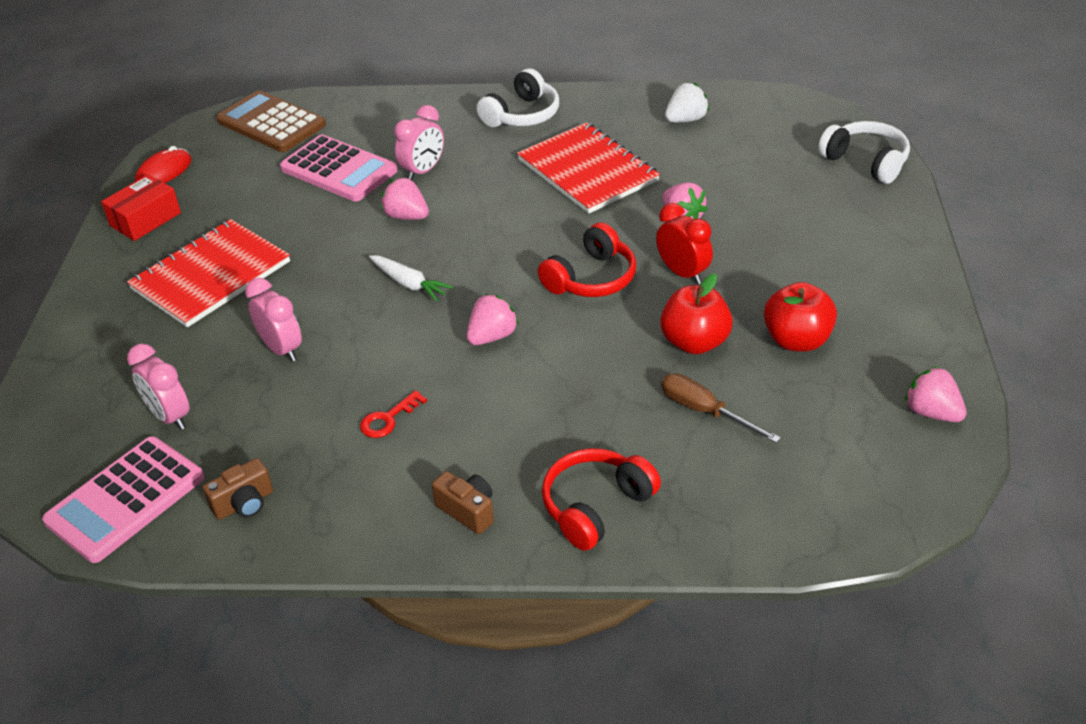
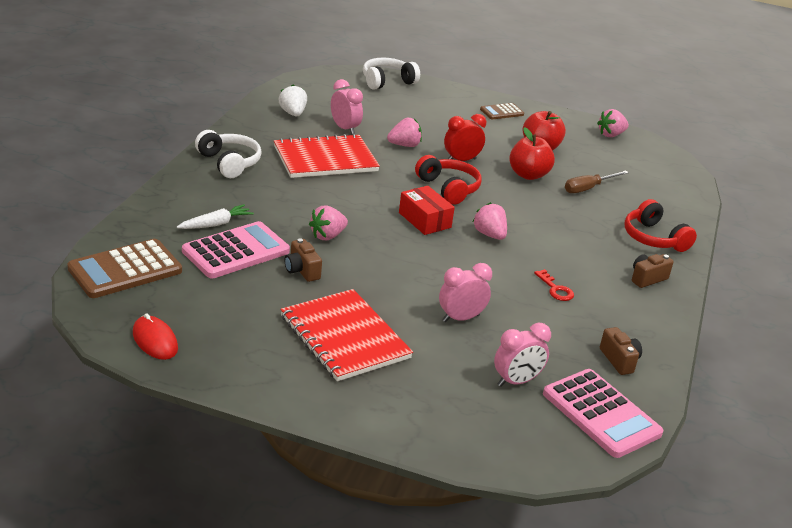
camera: 80 degrees left, 10 degrees down
(145, 219) = (230, 361): red box -> red box (424, 220)
(324, 218) = (302, 270): none -> brown camera
(409, 284) = (413, 252): white carrot -> white carrot (216, 224)
(423, 171) = (271, 217): pink clock -> pink clock (345, 129)
(884, 280) = (502, 112): none -> brown calculator

